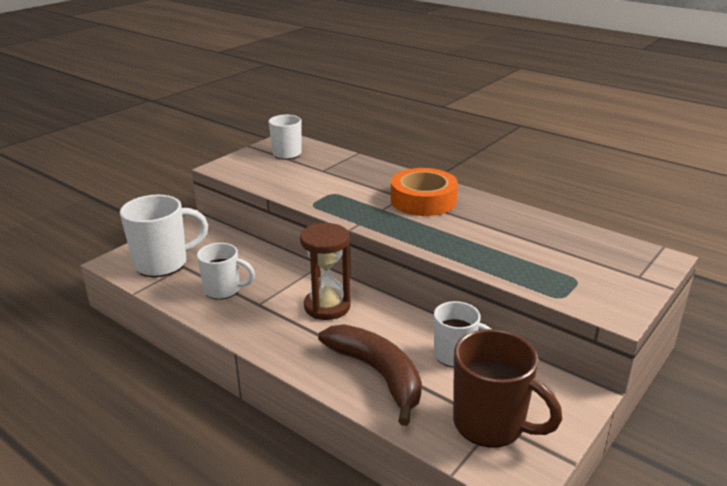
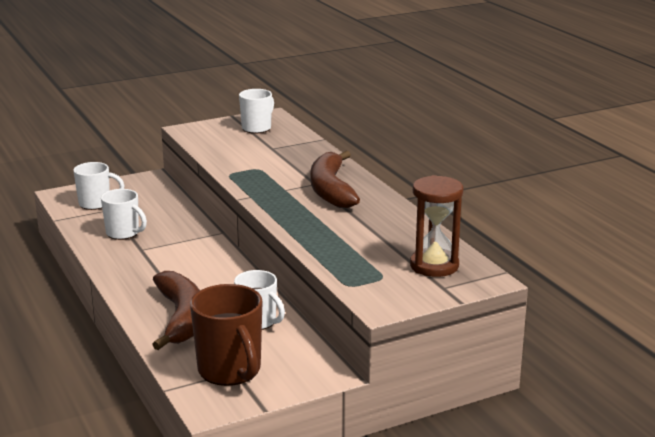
camera: 25 degrees right, 5 degrees down
(163, 264) = (96, 204): white mug -> white mug, size x0.65
(327, 306) = (193, 264): brown hourglass -> brown hourglass (434, 266)
(423, 200) = (330, 190): orange tape -> brown banana

